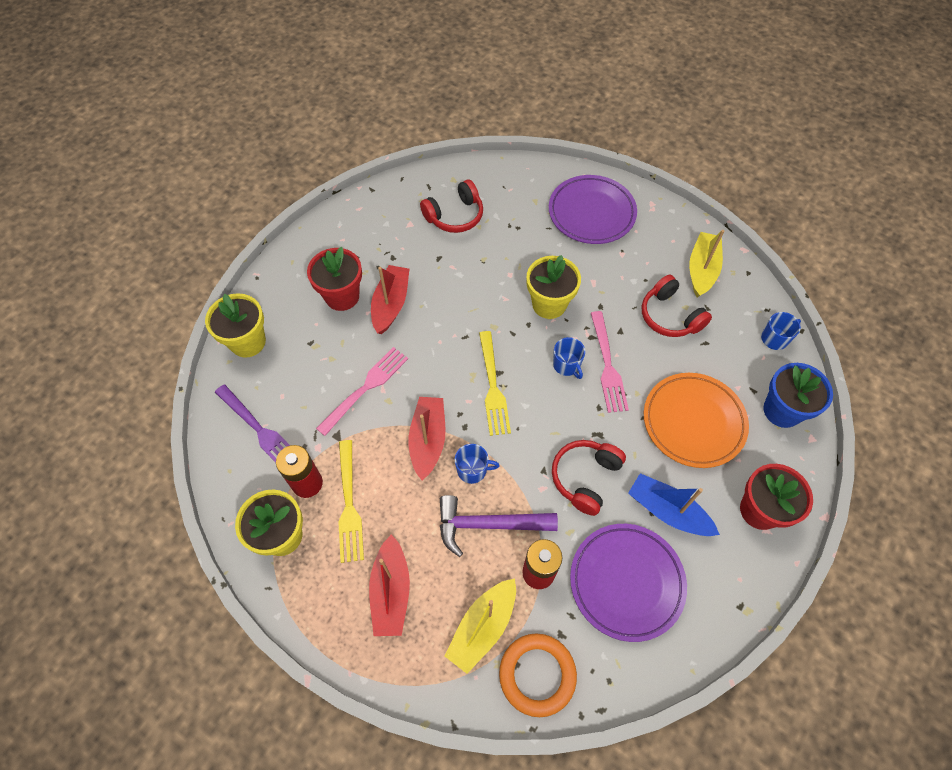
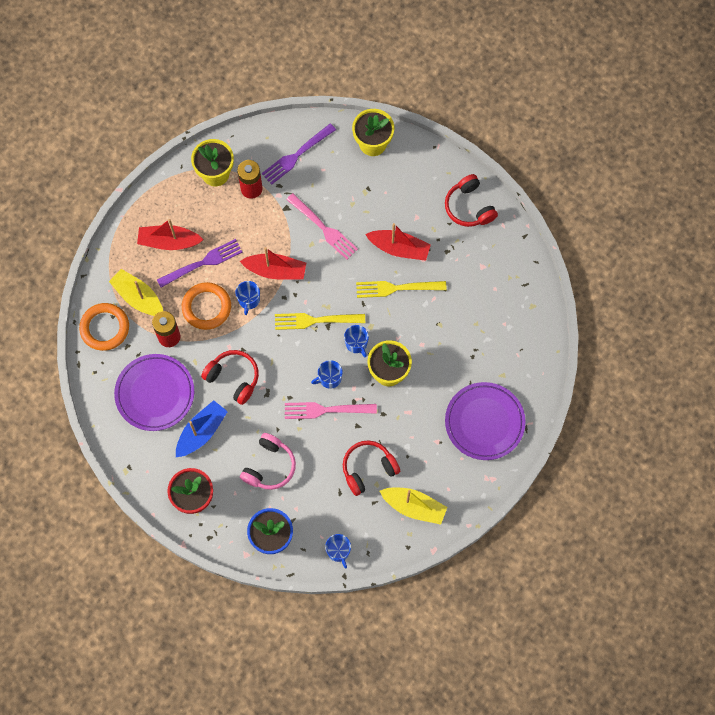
camera: 95 degrees right, 10 degrees up
(342, 296) = (410, 211): red flower pot -> none
(349, 504) = (232, 216): yellow fork -> yellow fork (397, 288)
(422, 538) = (202, 263): none -> purple fork
(455, 216) = (489, 304): red headphones -> red headphones (469, 207)
(488, 525) = (206, 307): purple hammer -> orange ring
(517, 339) = (356, 343): none -> blue mug
(693, 422) = (269, 466): orange plate -> pink headphones

